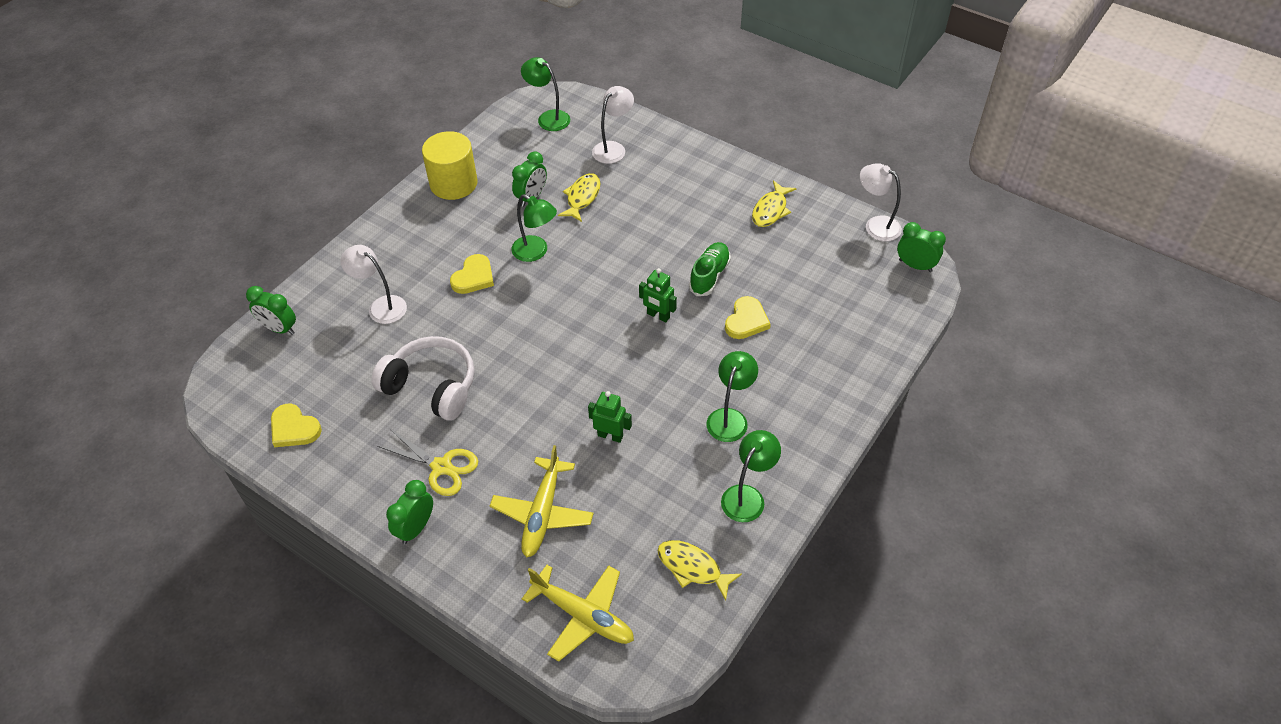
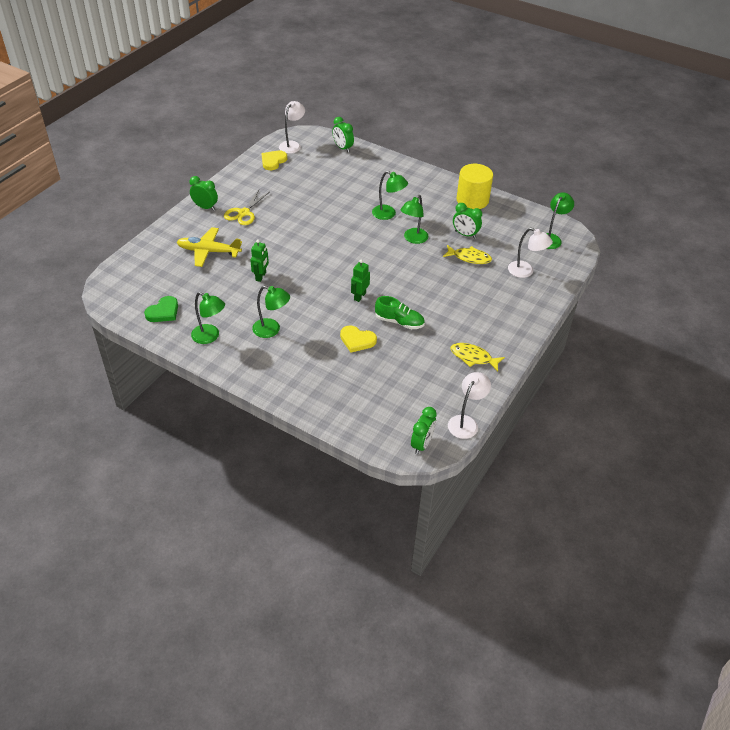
camera: 85 degrees right, 5 degrees down
(279, 329) = (343, 148): green clock -> green clock turned 60 degrees counterclockwise
(381, 306) = (361, 181): white lamp -> white lamp (292, 145)
(432, 386) = (300, 205): white headphones -> none
(473, 277) = (388, 214): yellow heart -> green lamp
(582, 615) = (141, 269): yellow plane -> none
(692, 568) = (163, 312): yellow fish -> green heart

